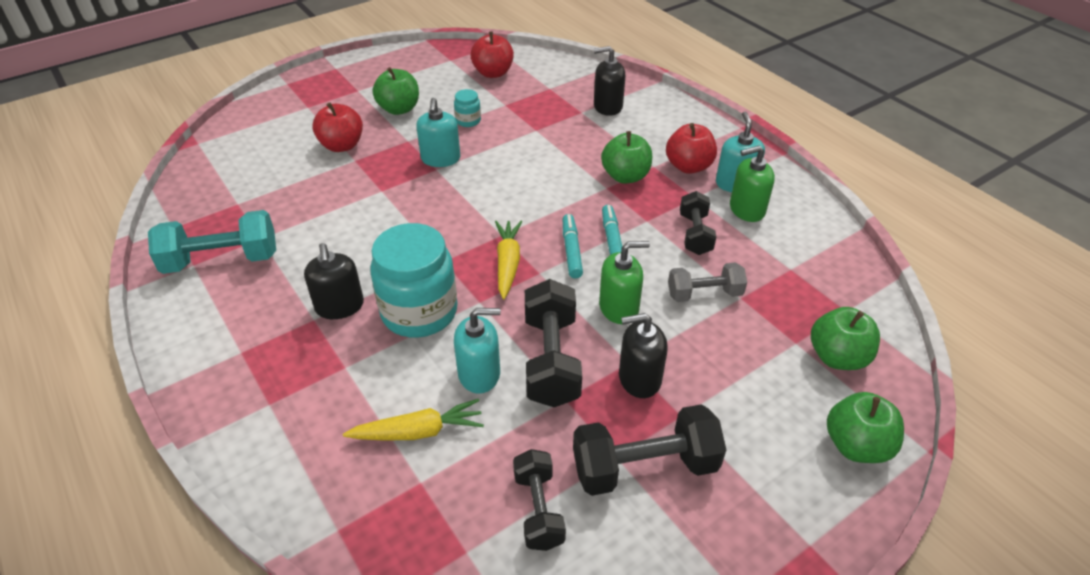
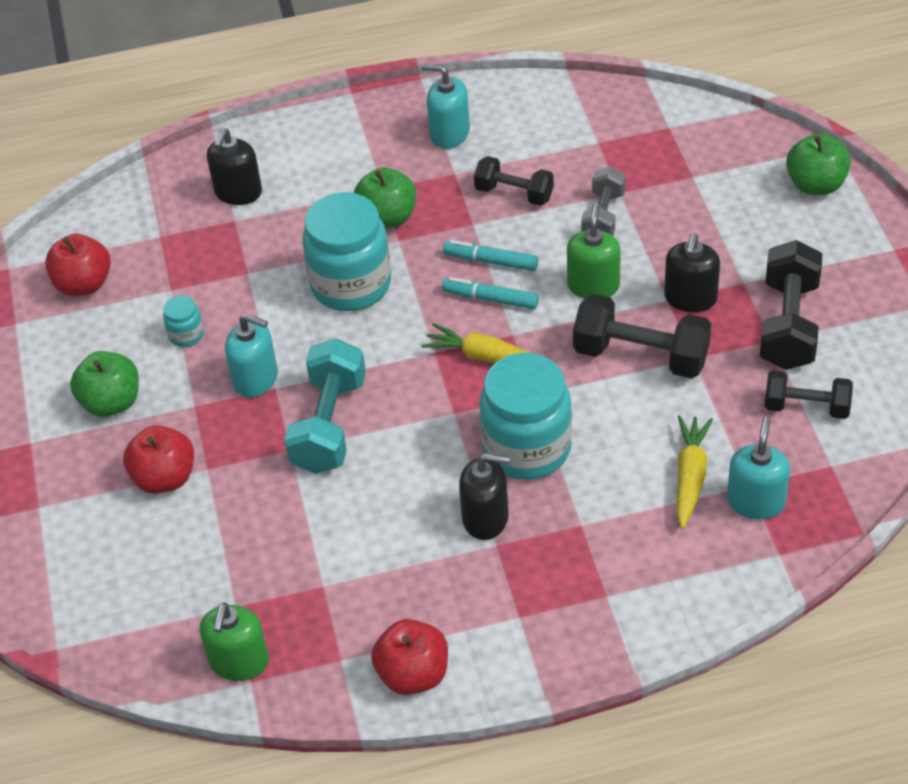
camera: 65 degrees left, 5 degrees up
(222, 260) = (347, 628): turquoise dumbbell -> turquoise dumbbell (329, 425)
(479, 374) = (636, 415): turquoise soap dispenser -> turquoise soap dispenser (756, 501)
(549, 177) = (351, 284): none -> turquoise jar
(688, 166) = (399, 160): red apple -> red apple (413, 674)
(746, 209) = (496, 140): green soap dispenser -> green soap dispenser (239, 662)
(837, 357) = (720, 156): green apple -> none

